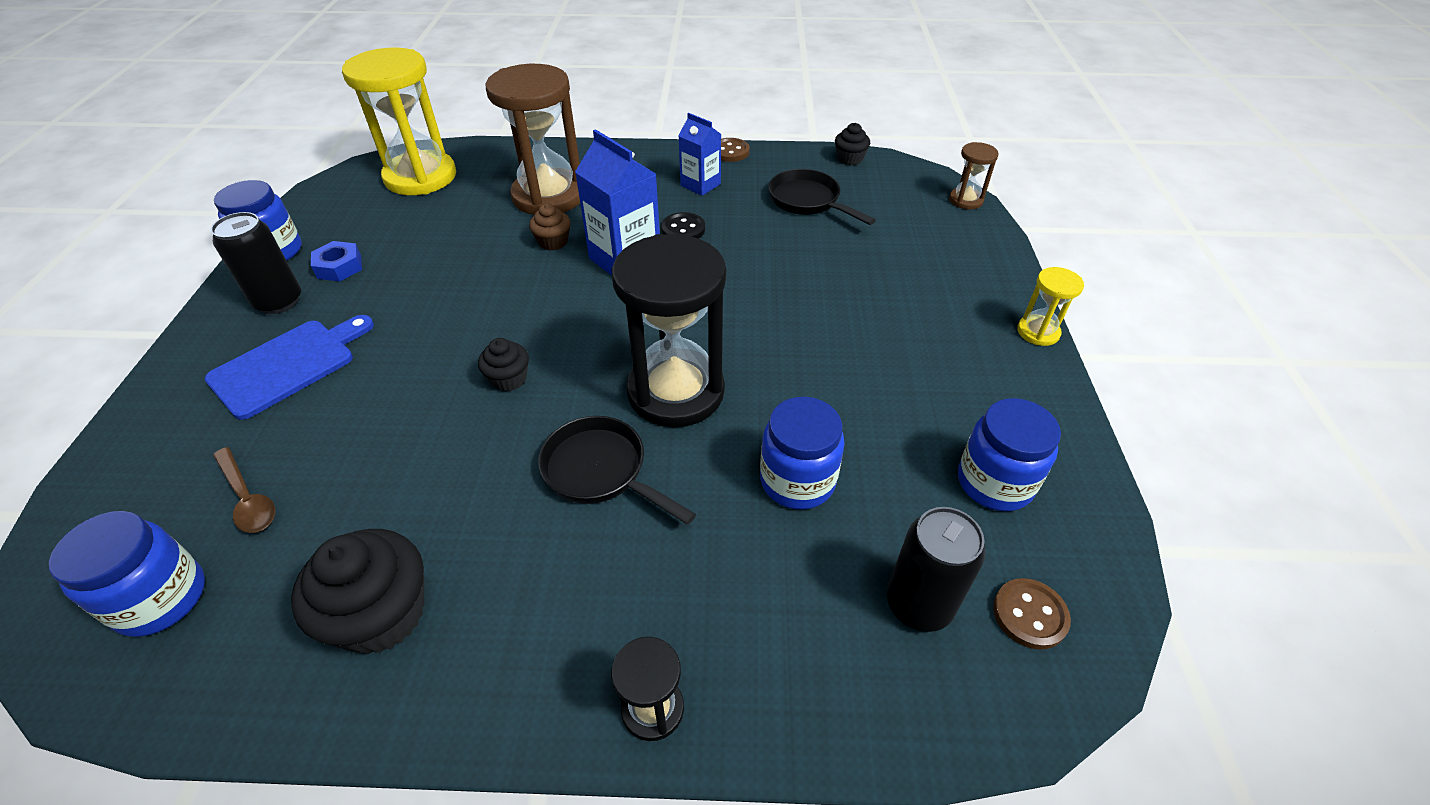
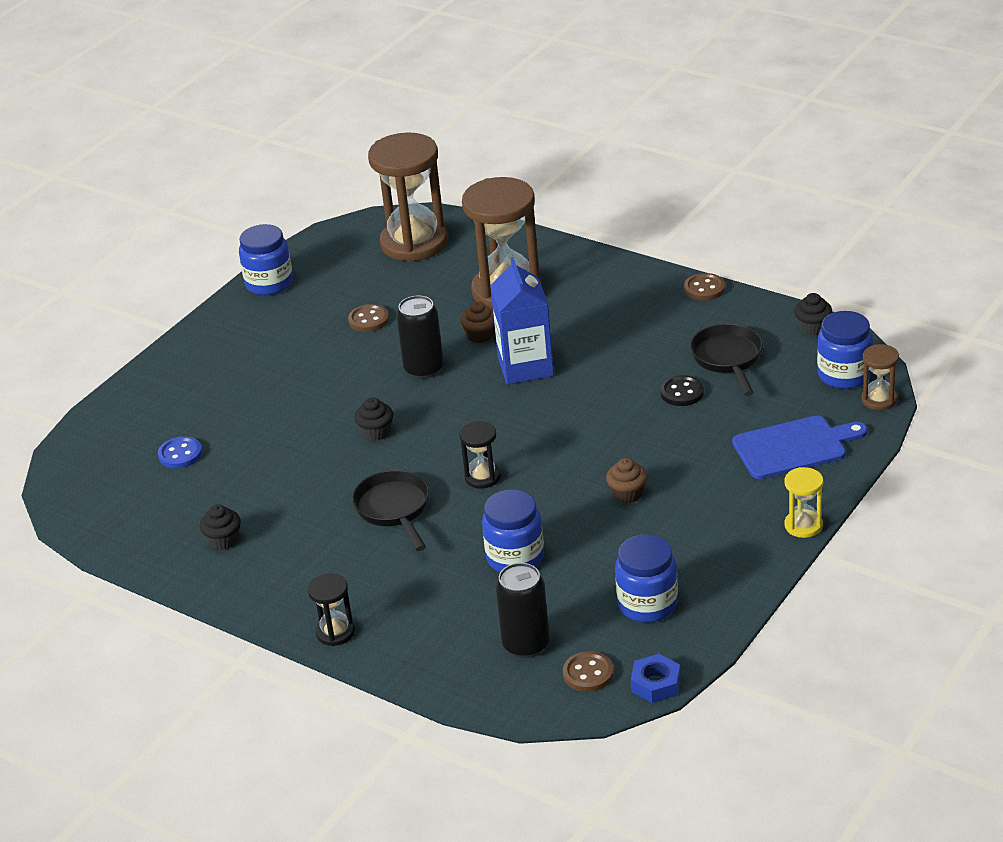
camera: 35 degrees right, 10 degrees down
(161, 598) = (116, 492): blue jar -> blue jar (844, 375)
(247, 498) = (180, 454): brown spoon -> blue button
(279, 301) = (255, 327): black can -> black can (424, 369)
(288, 365) = (240, 377): blue cutting board -> blue cutting board (794, 447)
(339, 267) = (309, 310): blue nut -> blue nut (656, 684)
(381, 614) = (223, 540): black cupcake -> black cupcake, size x0.55
(418, 259) = (368, 320): none -> brown button
(420, 177) = (414, 243): yellow hourglass -> brown hourglass
(676, 392) = (482, 477): black hourglass -> black hourglass, size x0.46
(683, 229) = (594, 354): black button -> black button (682, 392)
(700, 185) = (646, 316): blue carton -> none
(845, 357) = (627, 494): none -> brown cupcake

